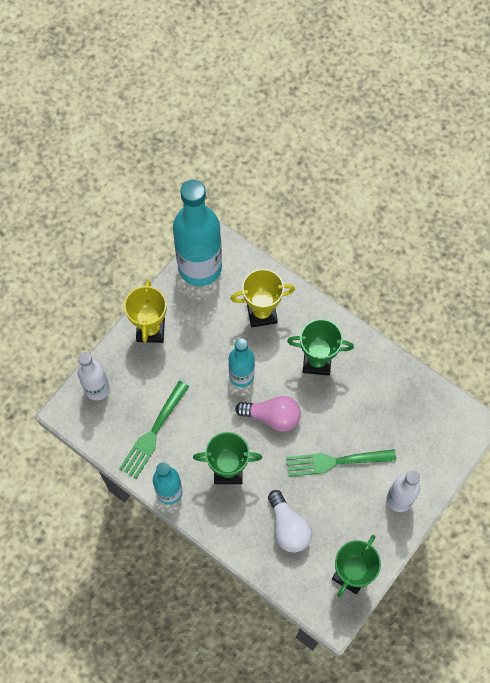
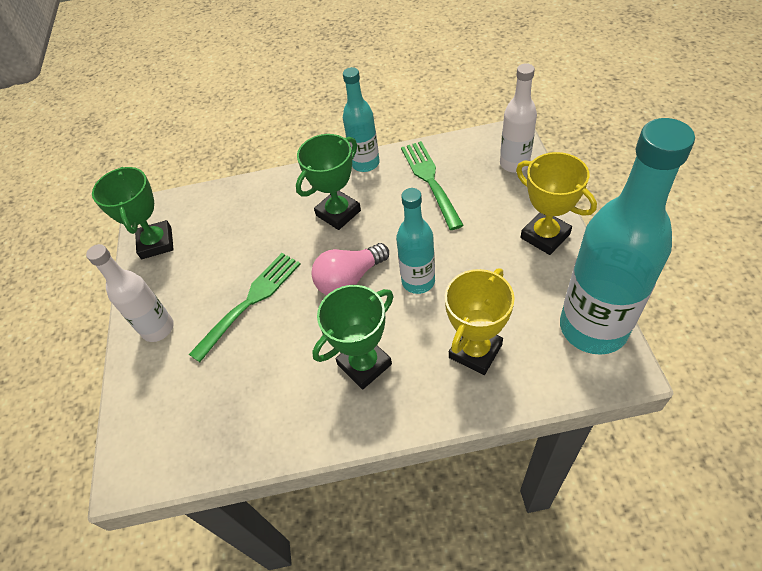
camera: 140 degrees right, 15 degrees down
(288, 527) = (243, 224): white light bulb -> none

